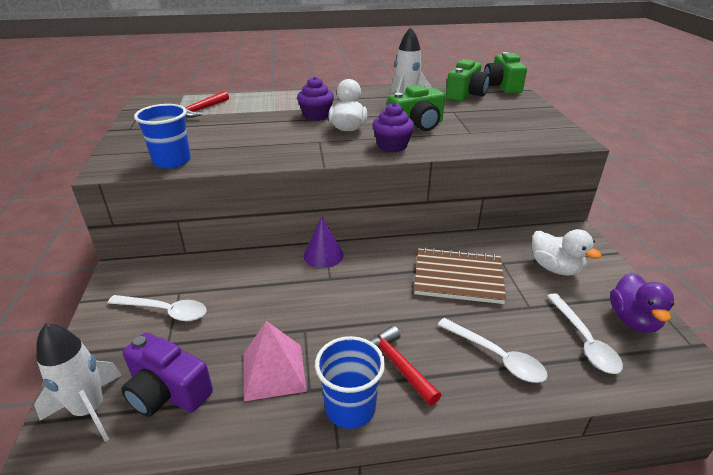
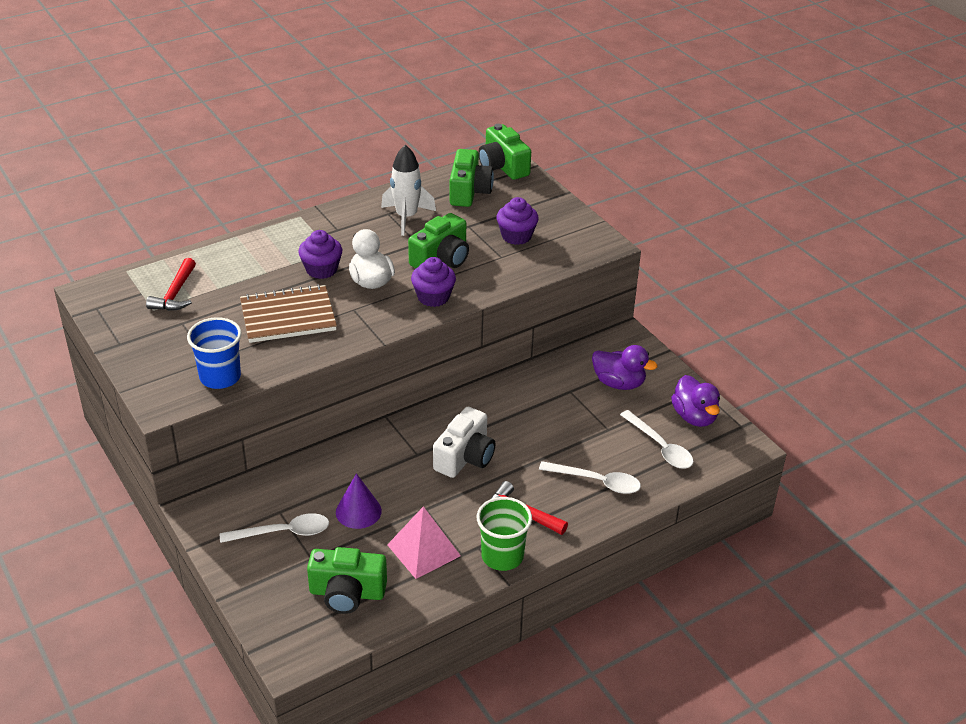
camera: 25 degrees left, 5 degrees up
(90, 410) = (294, 626): white rocket -> none
(167, 392) = (347, 593): purple camera -> green camera
(323, 255) = (395, 431): purple cone -> purple cone (358, 511)
(350, 408) = (502, 556): blue cup -> green cup
(371, 293) = (465, 457): none -> white camera
(458, 277) = (536, 418): brown notebook -> brown notebook (288, 316)
(491, 123) = (516, 236): none -> purple cupcake
(555, 268) = (619, 383): white duck -> purple duck

